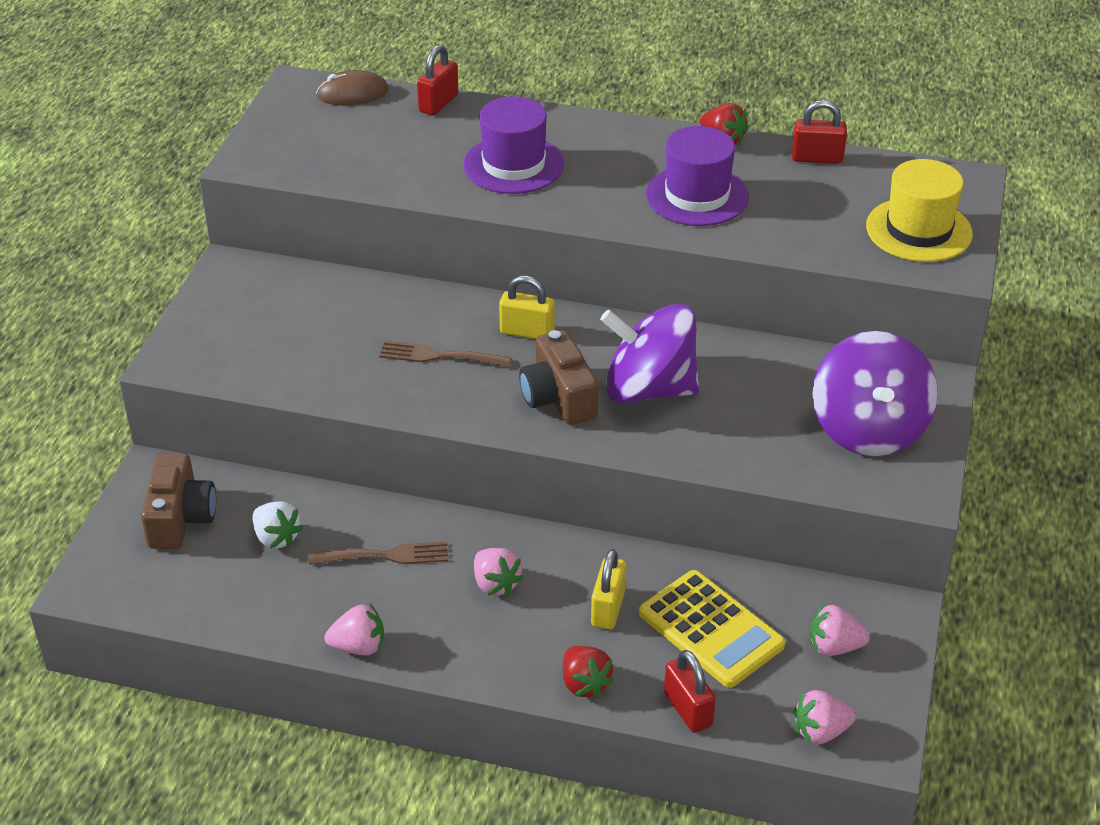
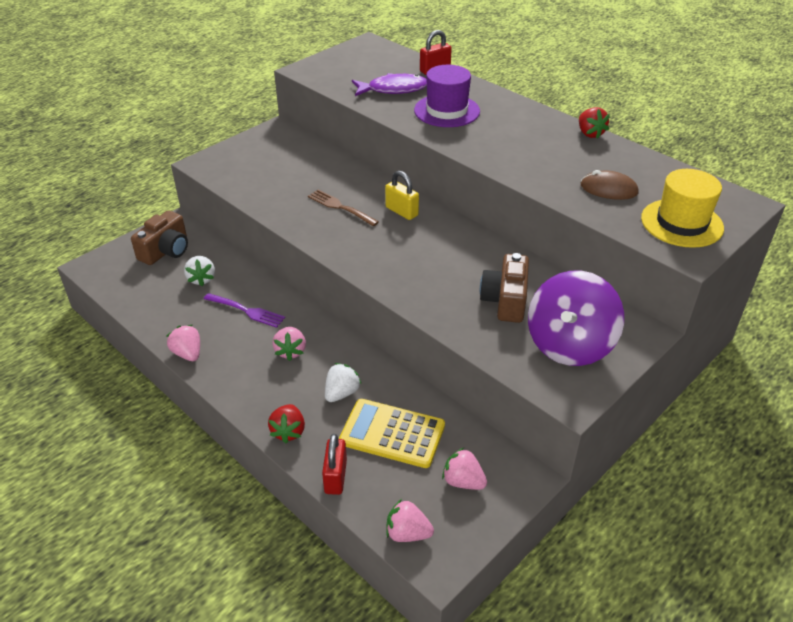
camera: 30 degrees right, 0 degrees up
(352, 93) = (393, 53): brown mouse -> brown mouse (608, 189)
(359, 646) = (188, 353): pink strawberry -> pink strawberry turned 150 degrees counterclockwise
(384, 556) = (246, 311): brown fork -> purple fork
(409, 154) = (393, 89): none -> purple fish
(558, 397) = (386, 253): brown camera -> brown camera (505, 300)
(608, 608) = (341, 393): yellow padlock -> white strawberry
(649, 389) = (445, 267): purple spinning top -> none
(697, 196) = (544, 158): purple hat -> none
(711, 629) = (392, 434): yellow calculator -> yellow calculator turned 120 degrees clockwise
(817, 158) = (645, 161): red padlock -> none

